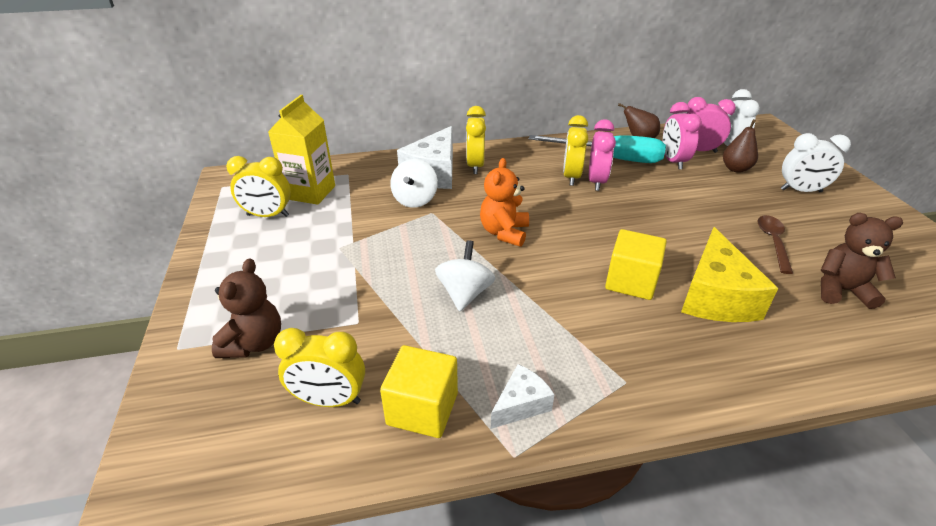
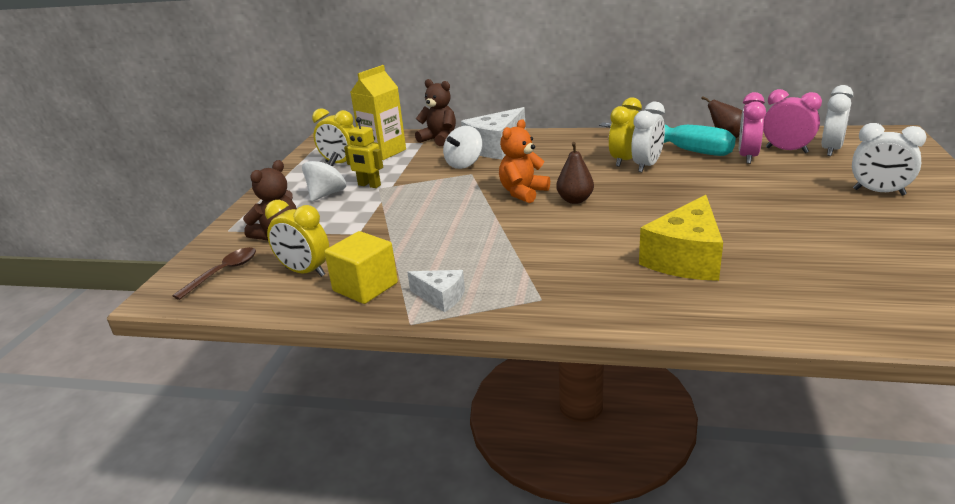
camera: 25 degrees right, 10 degrees down
(324, 245) = (369, 185): none -> yellow robot
(465, 293) = (454, 227): white spinning top -> white spinning top (327, 194)
(475, 166) = (538, 145): yellow clock -> none
(521, 404) = (441, 297): white cheese -> white cheese turned 45 degrees clockwise
(596, 181) = (647, 165): pink clock -> white clock
(631, 281) = (610, 238): yellow cube -> none
(735, 169) = (816, 168): brown pear -> brown pear (575, 200)
(773, 242) = (795, 228): brown spoon -> brown spoon (223, 273)
(841, 290) = (834, 272): brown teddy bear -> brown teddy bear (439, 139)

